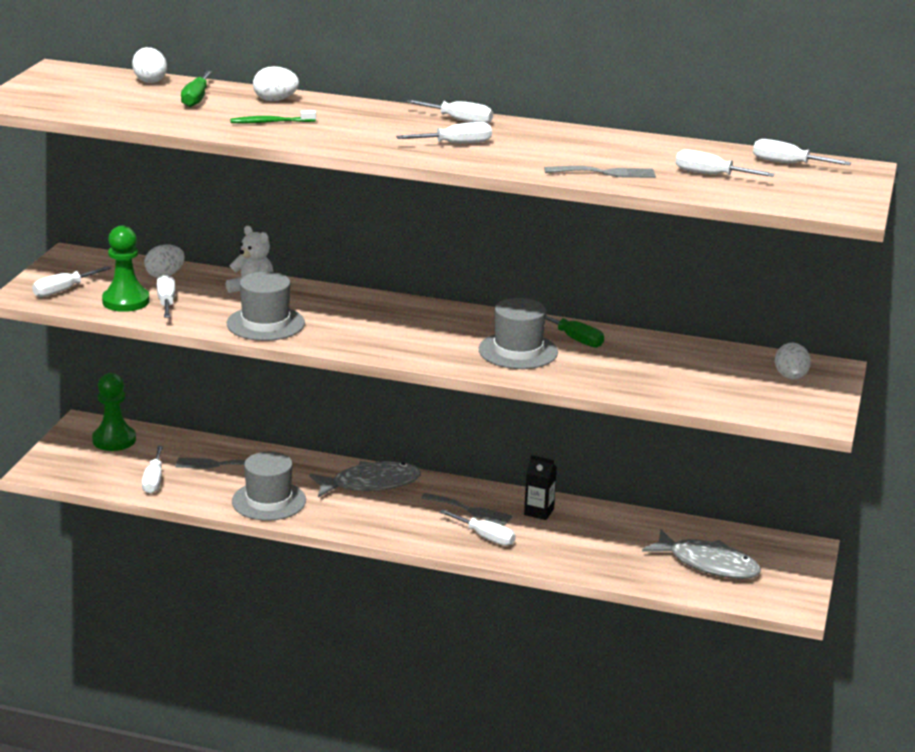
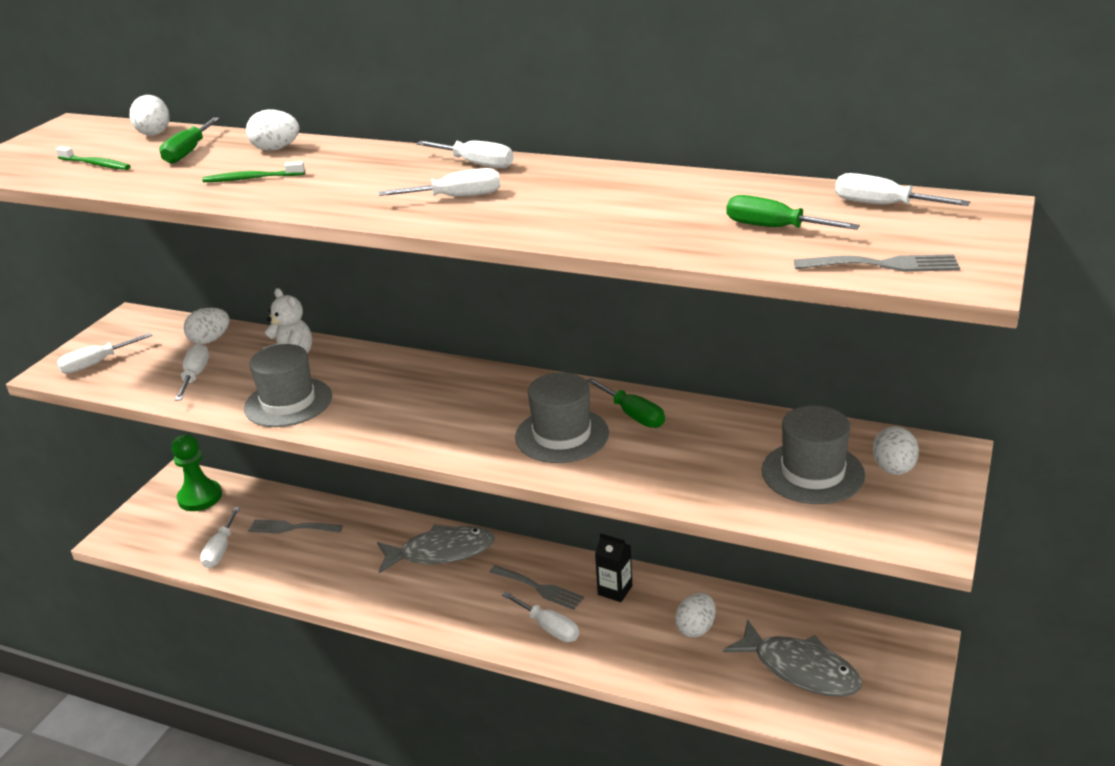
camera: 10 degrees right, 5 degrees up
(117, 104) = (96, 164): none -> green toothbrush
(126, 301) = (153, 376): green pawn -> none
(269, 501) = (329, 577): grey hat -> grey hat (812, 473)
(605, 173) = (632, 231): grey fork -> grey fork (884, 265)
(615, 538) = (696, 628): none -> white egg
(711, 175) = (774, 228): white screwdriver -> green screwdriver

